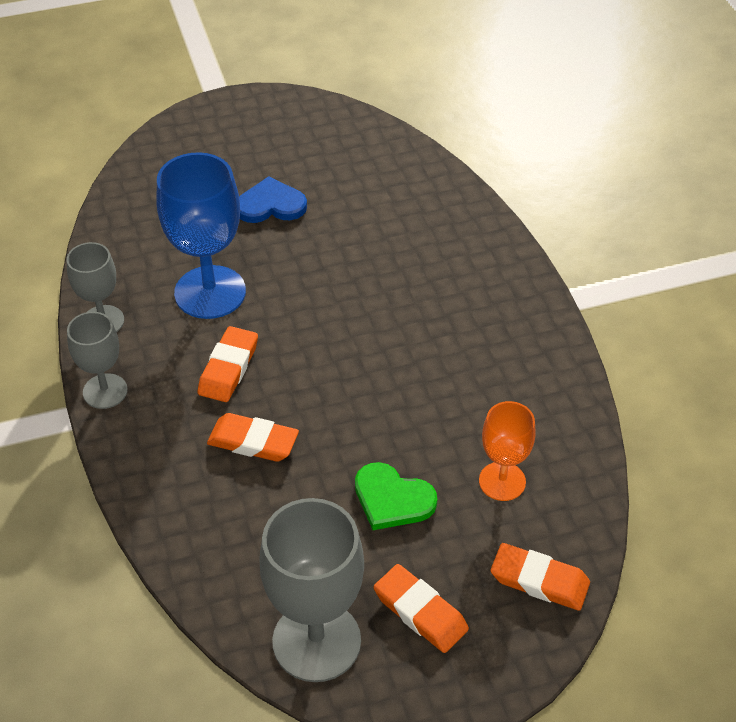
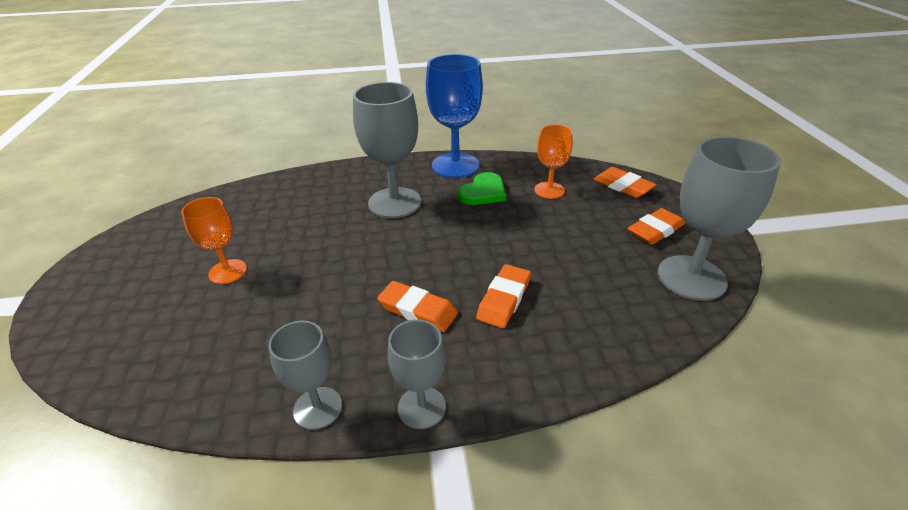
camera: 80 degrees left, 10 degrees down
(210, 292) = (317, 318): blue goblet -> blue goblet (455, 165)
(271, 205) = (227, 271): blue heart -> orange goblet
(392, 499) = (563, 233): green heart -> green heart (483, 192)
(428, 311) = (395, 203): none -> grey goblet
(539, 580) = (623, 186): orange eraser -> orange eraser turned 75 degrees counterclockwise

